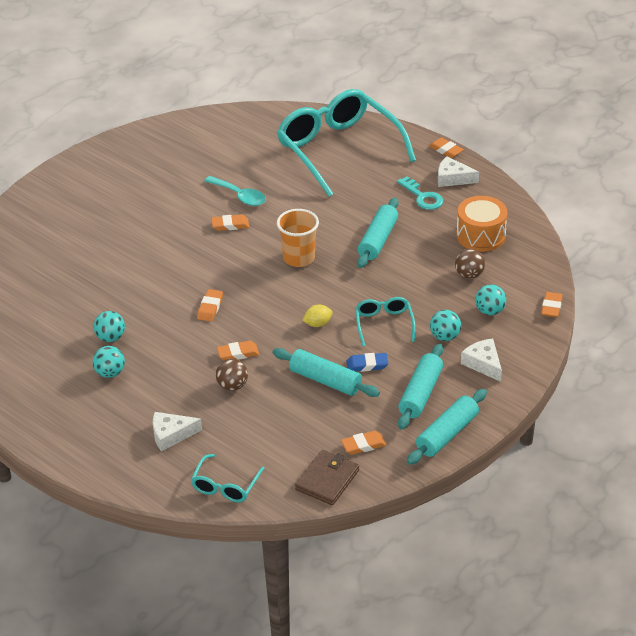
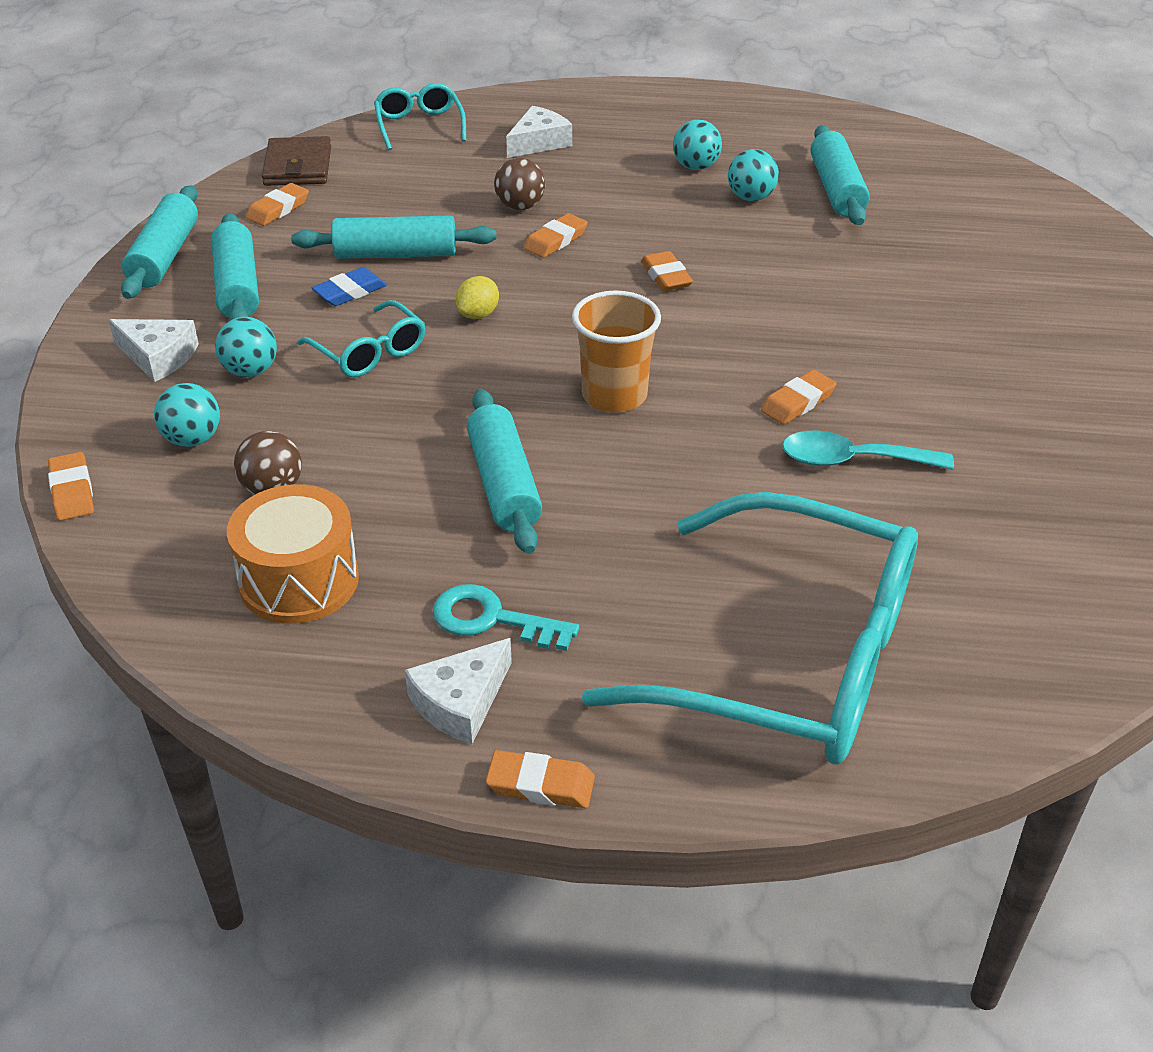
camera: 145 degrees right, 0 degrees up
(62, 323) = (836, 189): none -> turquoise rolling pin
(452, 178) = (461, 702): white cheese -> white cheese turned 150 degrees clockwise

